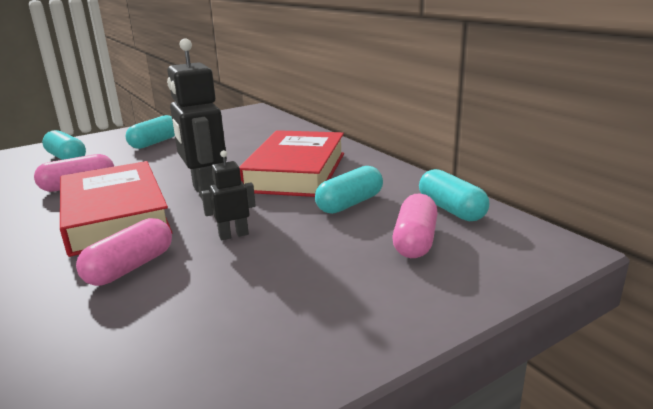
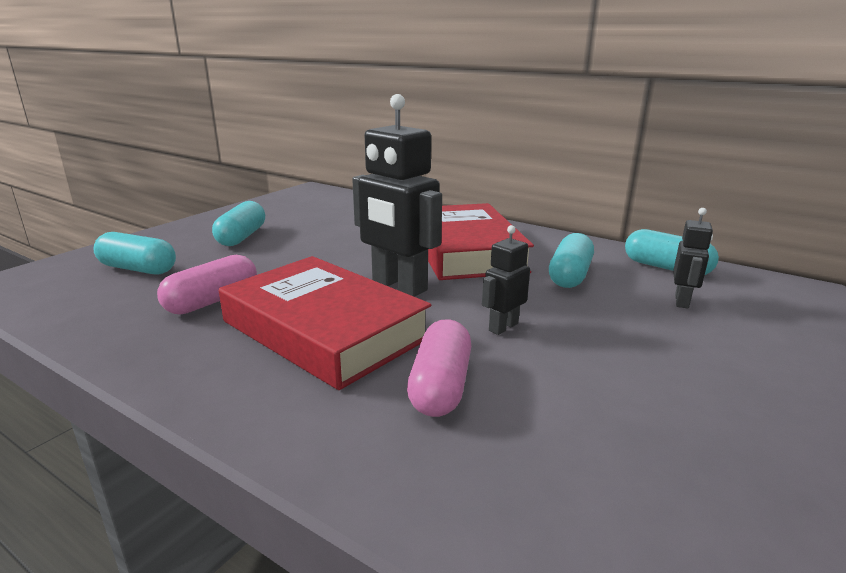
camera: 25 degrees left, 0 degrees up
(415, 241) = (682, 301): pink capsule -> black robot

